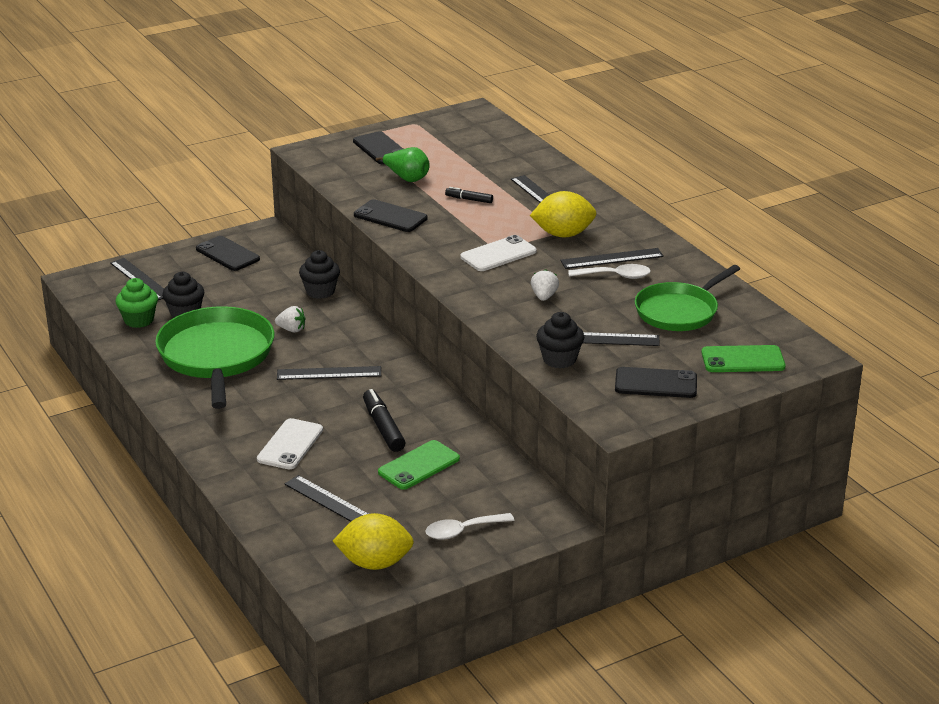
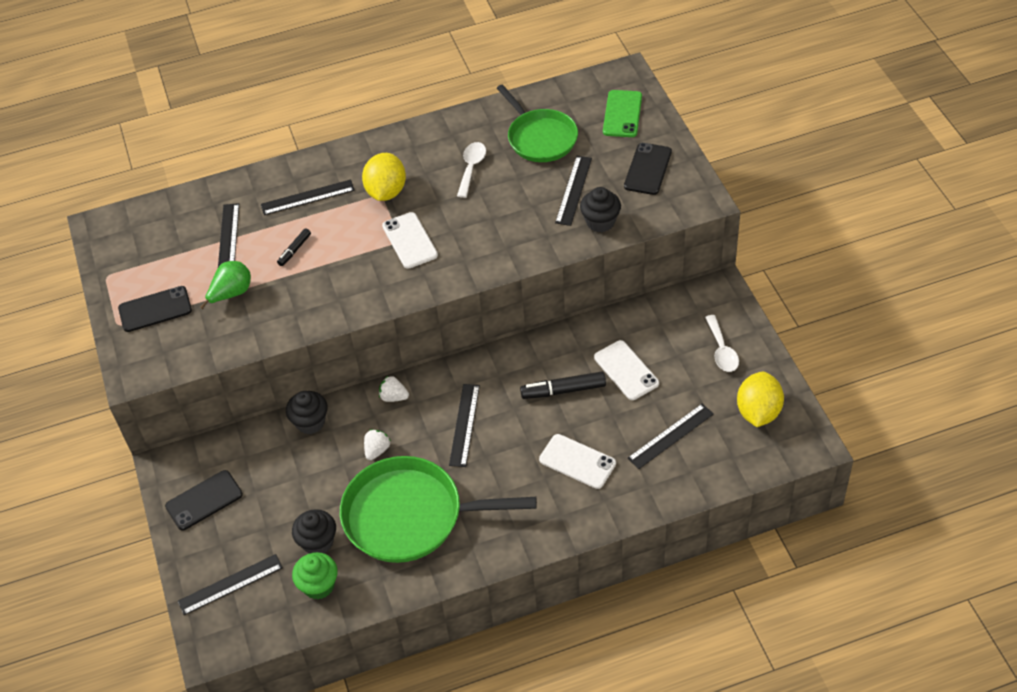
camera: 75 degrees left, 20 degrees up
(390, 217) = (309, 313): black phone -> none
(419, 465) = (626, 370): green phone -> white phone
(544, 296) = (494, 219): white strawberry -> white strawberry (394, 397)
(612, 258) = (440, 166): black ruler -> black ruler (228, 239)

